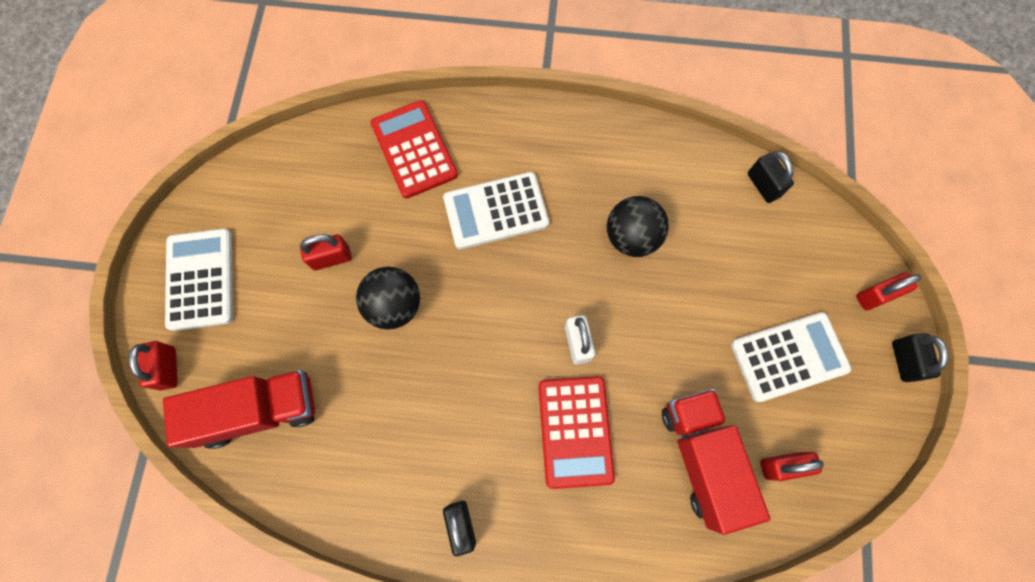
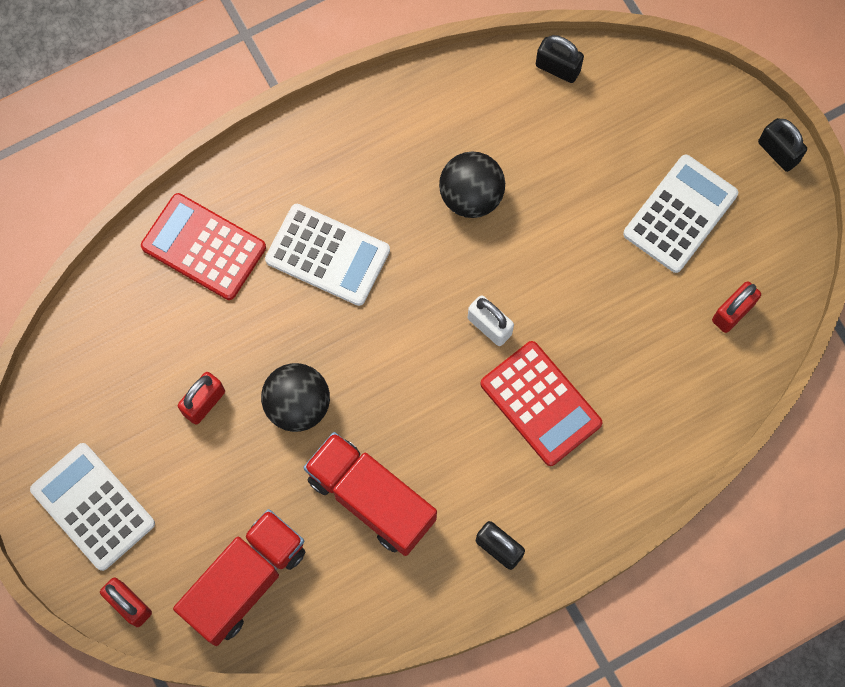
camera: 35 degrees left, 0 degrees up
(496, 211) = (328, 255): white calculator -> white calculator turned 105 degrees counterclockwise
(702, 458) = (663, 352): red truck -> red truck (371, 499)
(876, 296) = (720, 109): red padlock -> none

